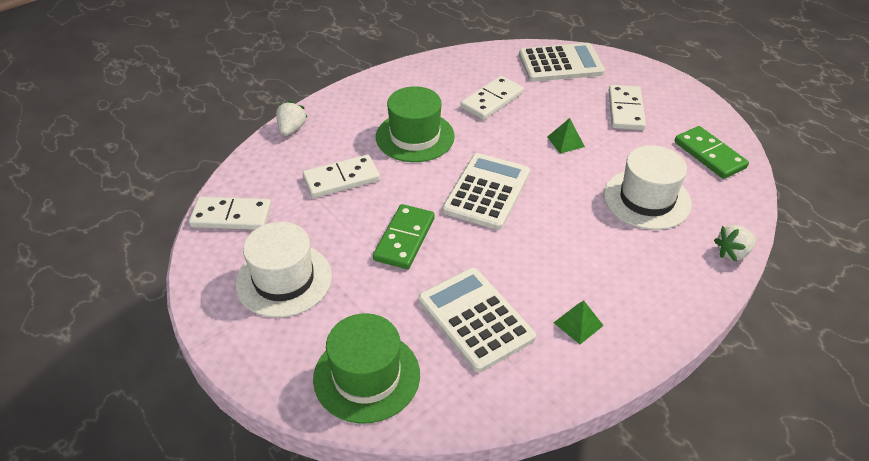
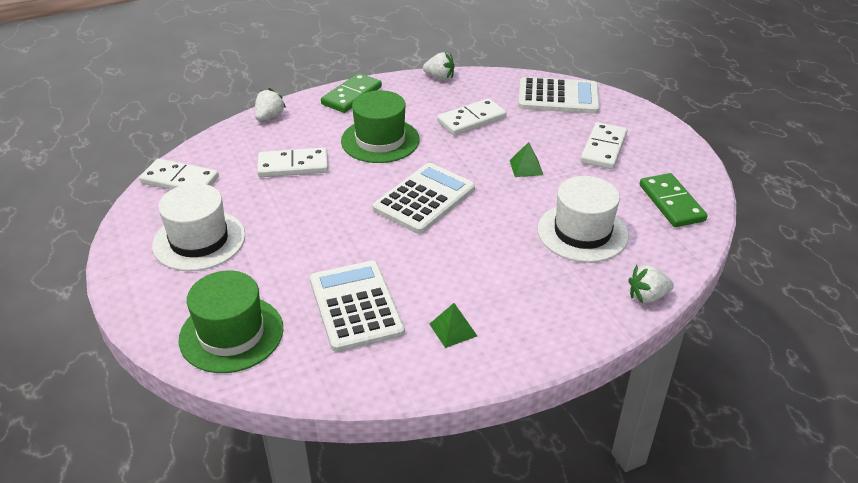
camera: 15 degrees right, 5 degrees down
(404, 239) = (325, 226): green domino -> green domino (351, 96)
(440, 60) = (439, 77): none -> white strawberry

